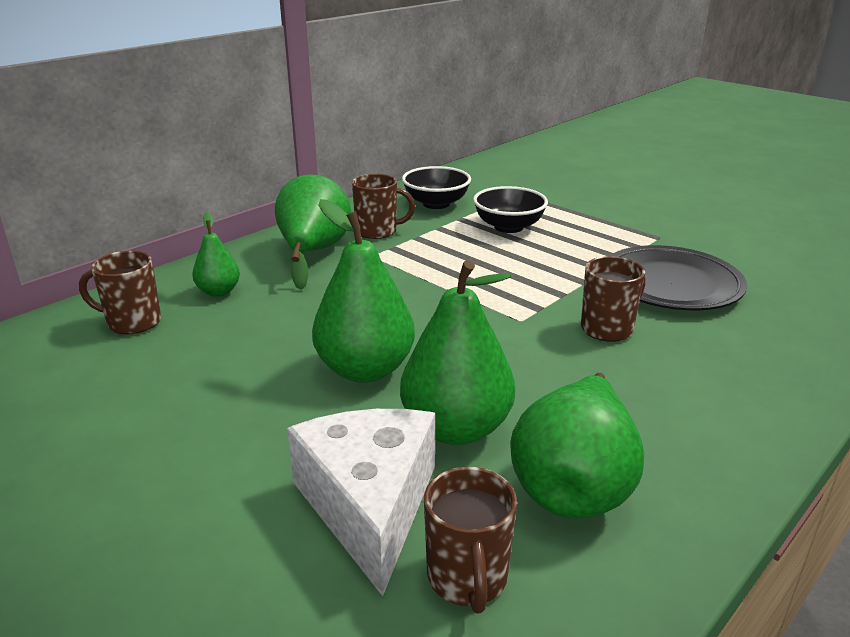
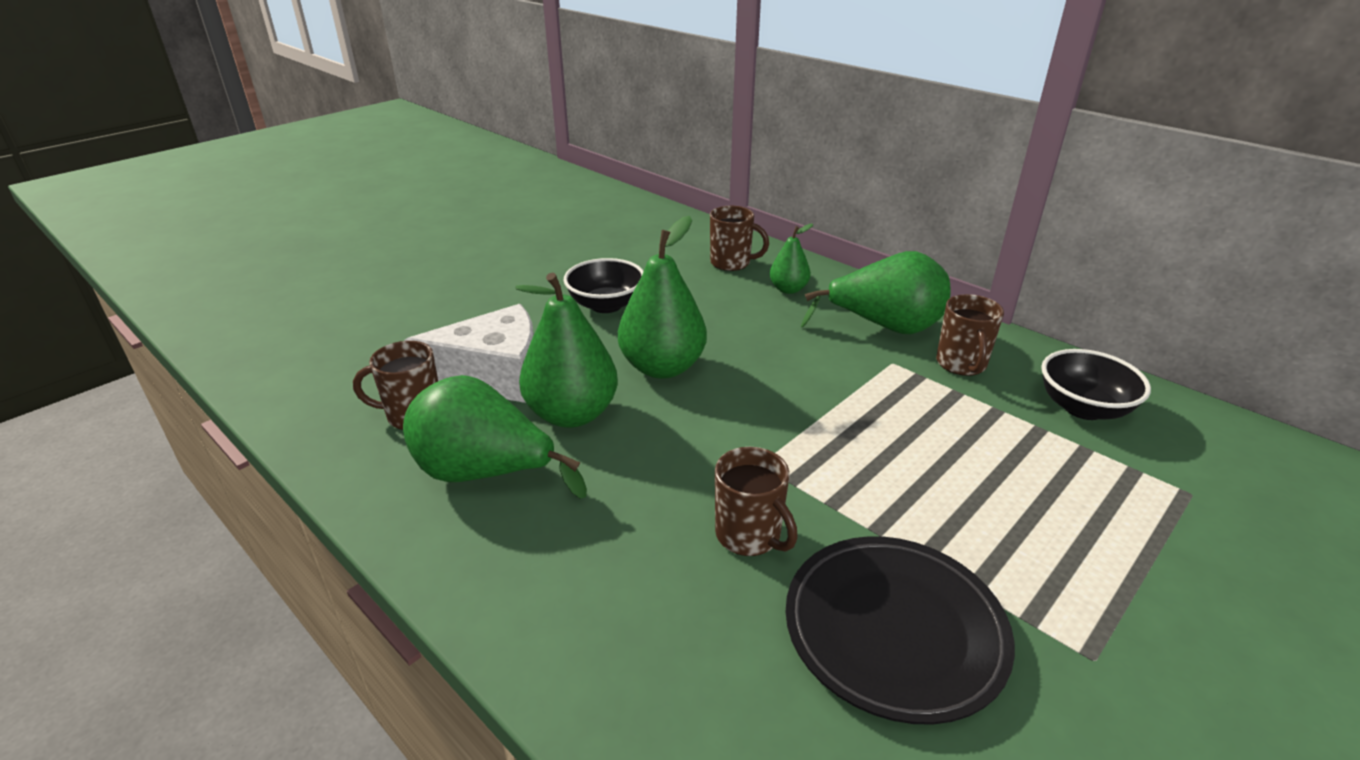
camera: 90 degrees right, 5 degrees up
(132, 322) = (731, 263): brown mug -> brown mug turned 105 degrees clockwise
(508, 227) = (1035, 472): black bowl -> black bowl (606, 305)

